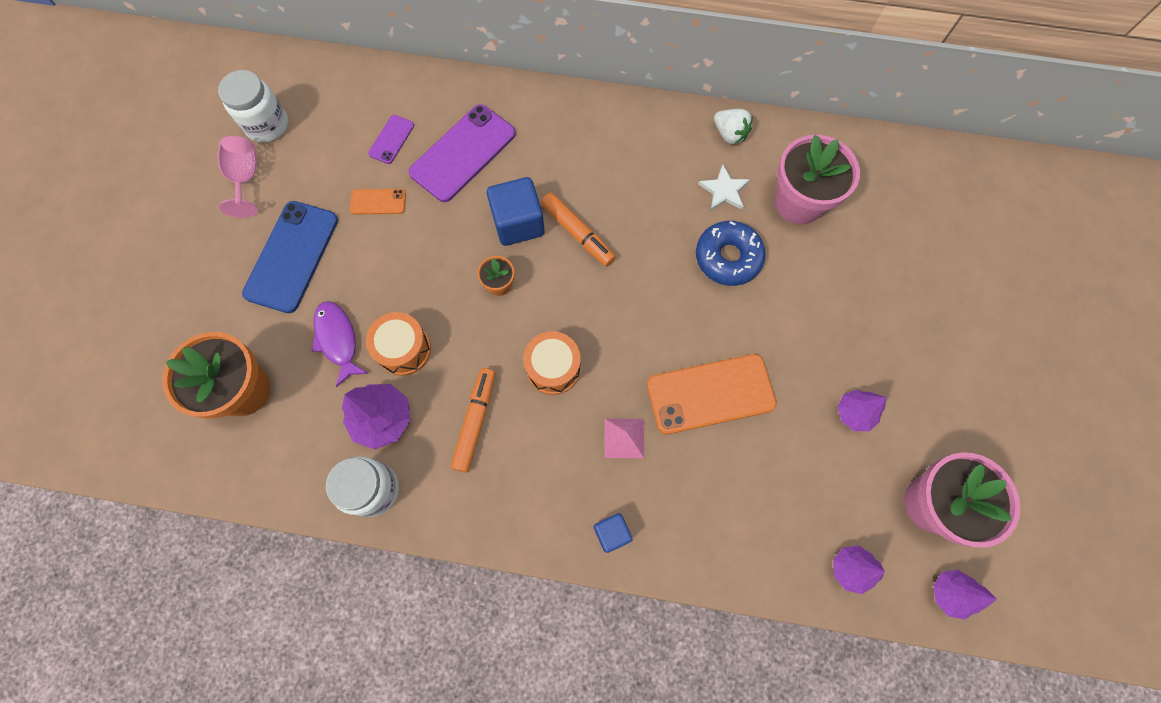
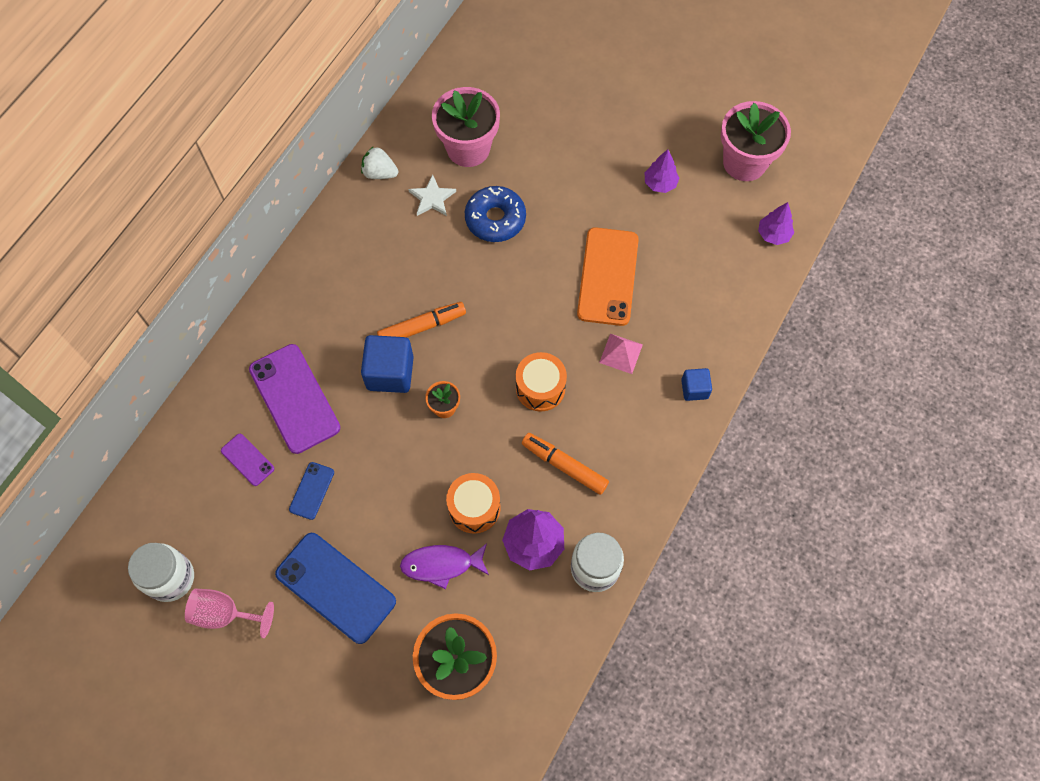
camera: 70 degrees left, 5 degrees down
(378, 202) = (311, 490): orange phone -> blue phone
(729, 134) = (380, 173): white strawberry -> white strawberry turned 135 degrees counterclockwise
(949, 593) = (809, 180): purple tree -> none

